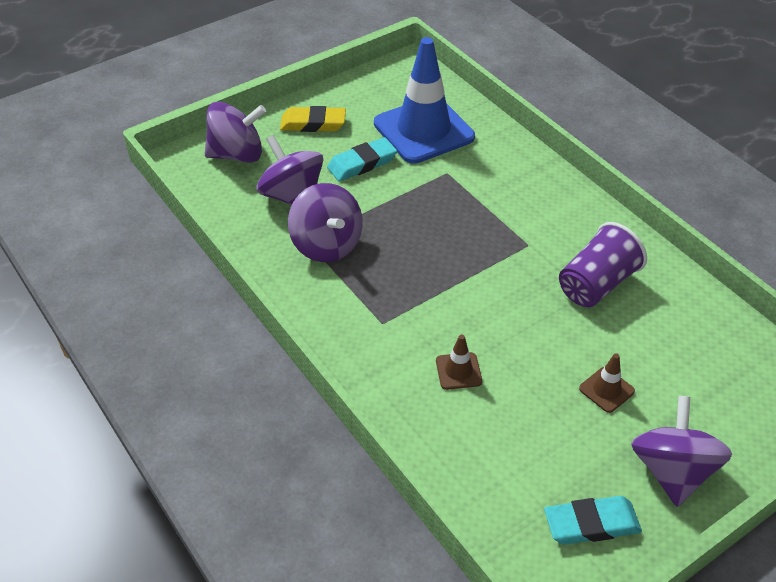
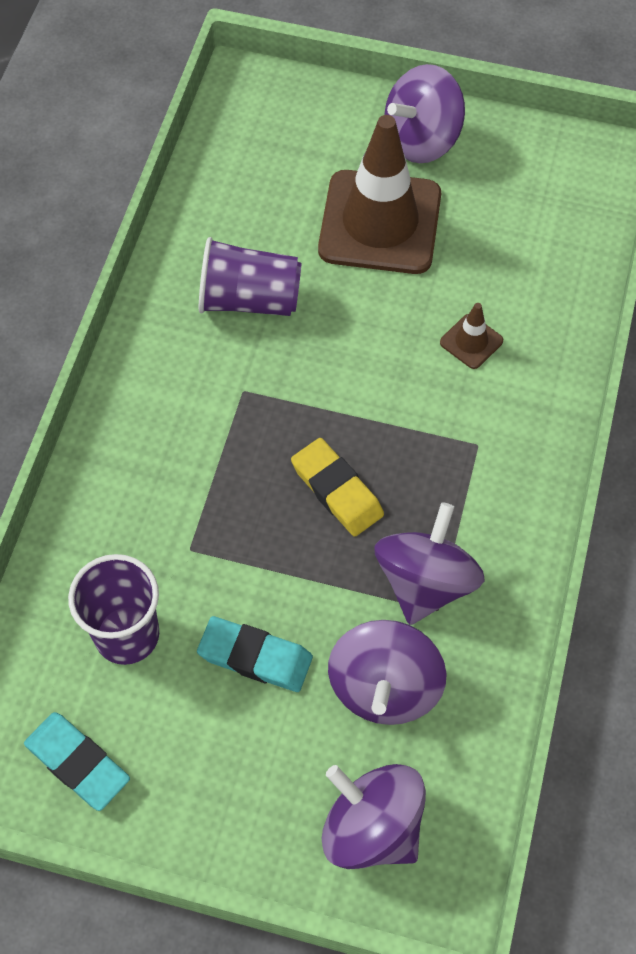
camera: 130 degrees left, 15 degrees up
(313, 123) = (226, 786): yellow eraser -> yellow eraser (337, 490)
(423, 130) = (127, 635): blue traffic cone -> purple cup
(591, 523) = (525, 164): turquoise eraser -> turquoise eraser (77, 763)
(606, 390) = (380, 222): brown traffic cone -> brown traffic cone, size x2.43

